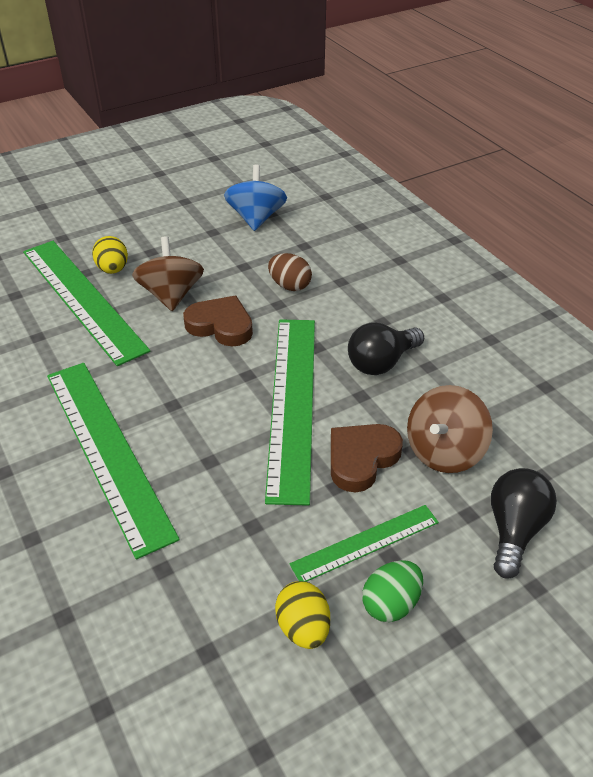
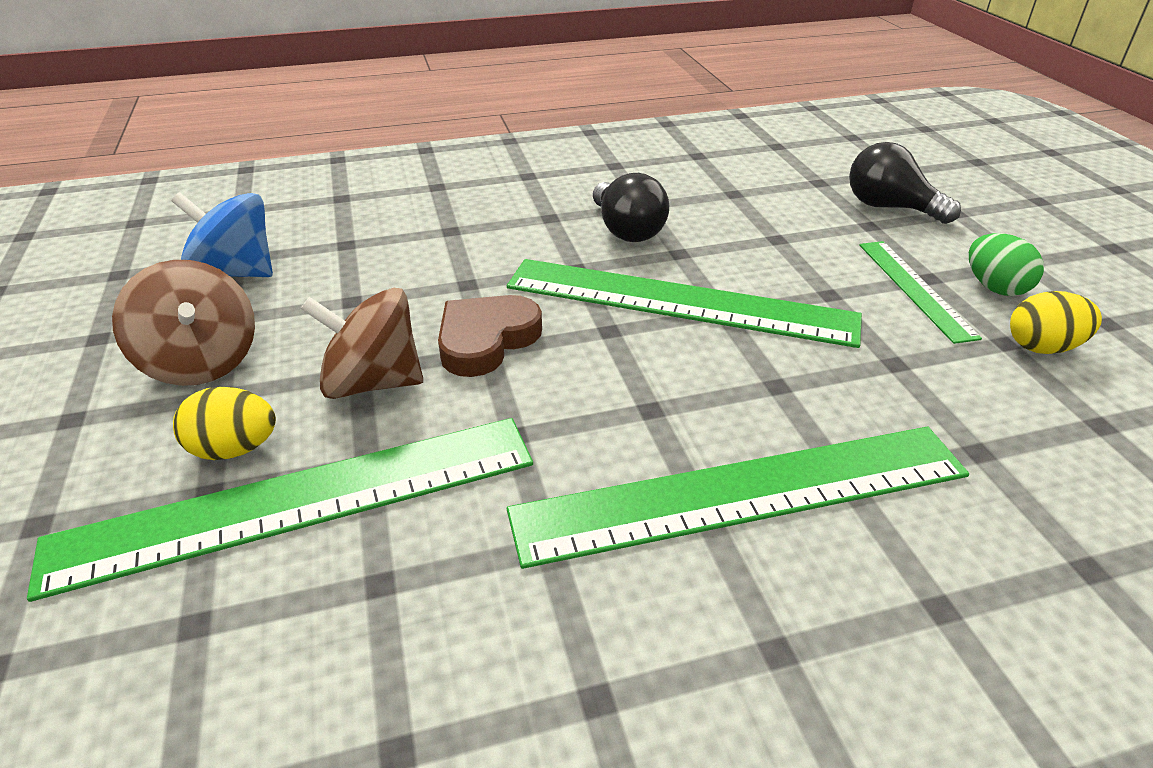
camera: 75 degrees left, 5 degrees down
(290, 286) = (432, 268): brown egg -> none
(361, 459) = (787, 270): brown heart -> none
(444, 451) = (781, 221): brown spinning top -> brown spinning top (201, 361)

